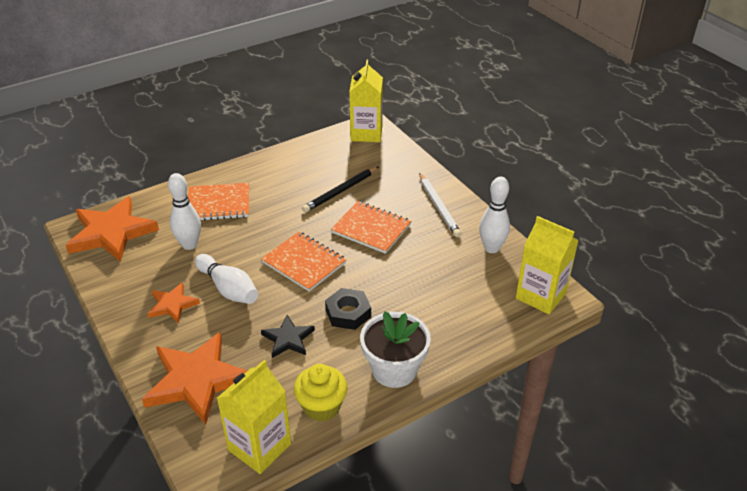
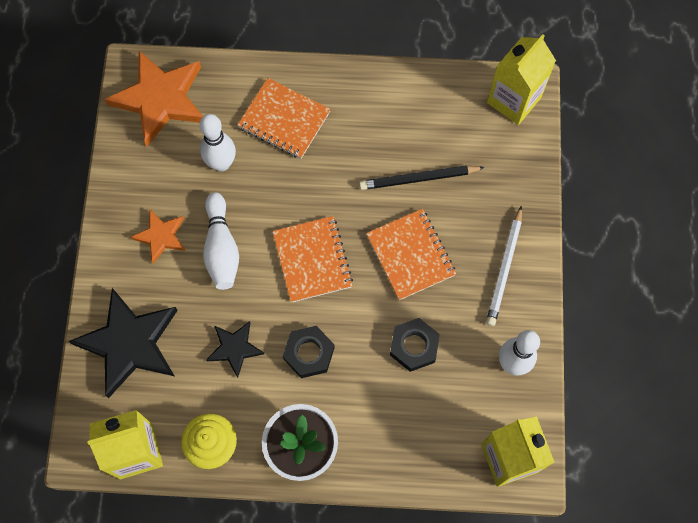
camera: 35 degrees right, 30 degrees up
(197, 380) = (129, 343): orange star -> black star
(419, 272) = (414, 346): none -> black nut

